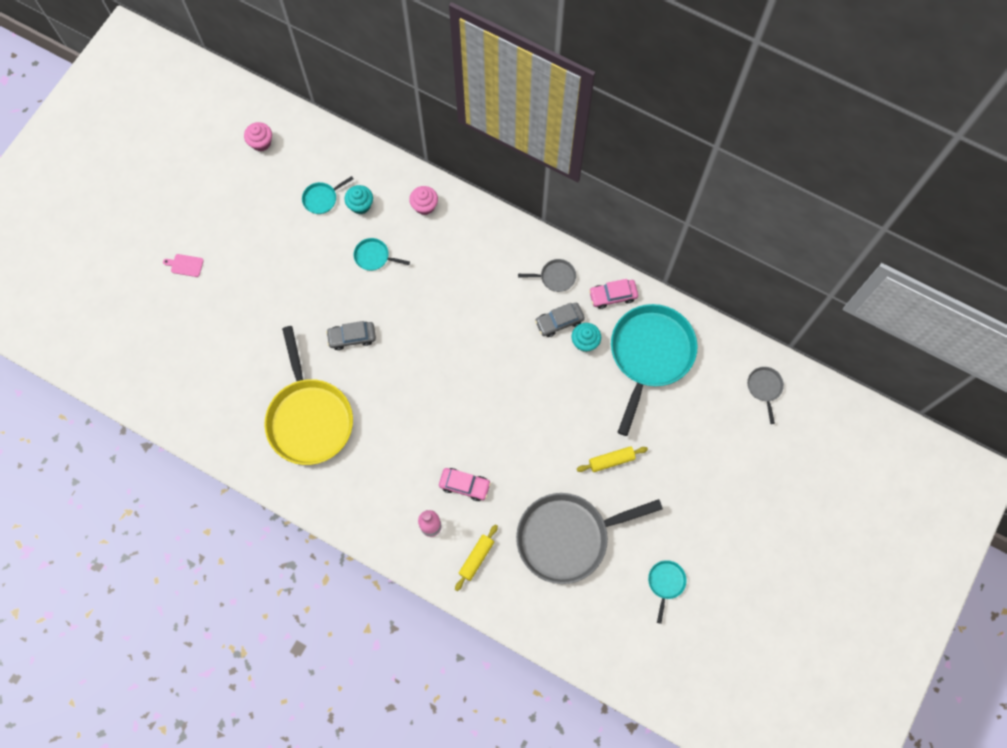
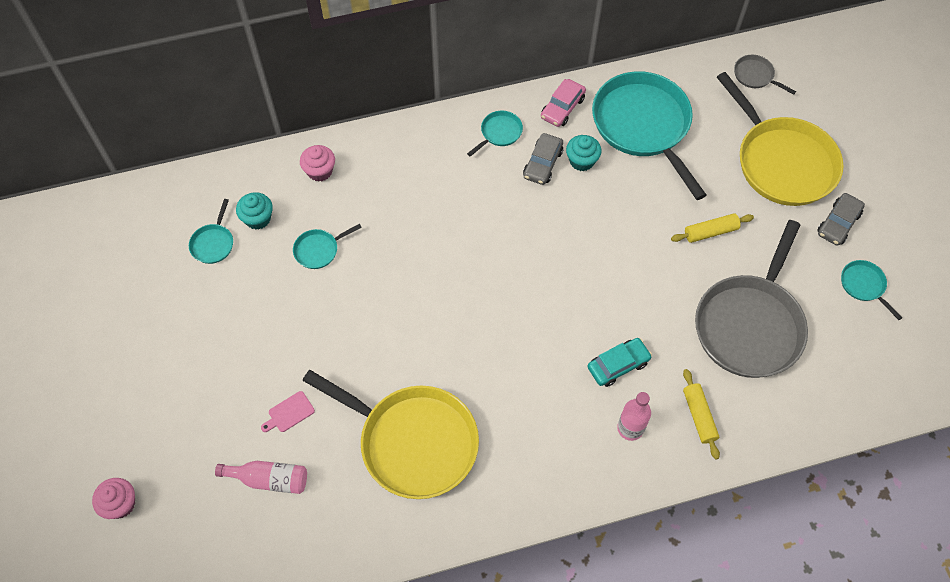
camera: 45 degrees left, 10 degrees down
(185, 265) = (131, 418): pink cutting board -> pink cutting board (289, 413)
(218, 367) = (269, 479): none -> pink bottle
(261, 142) = (97, 245): pink cupcake -> pink cupcake (120, 504)
(352, 337) = (374, 335): grey car -> grey car (838, 224)
(464, 485) = (618, 365): pink car -> turquoise car
(555, 277) = (499, 133): grey pan -> turquoise pan
(611, 460) = (710, 232): yellow rolling pin -> yellow rolling pin turned 45 degrees clockwise
(710, 460) = (782, 162): none -> yellow pan

